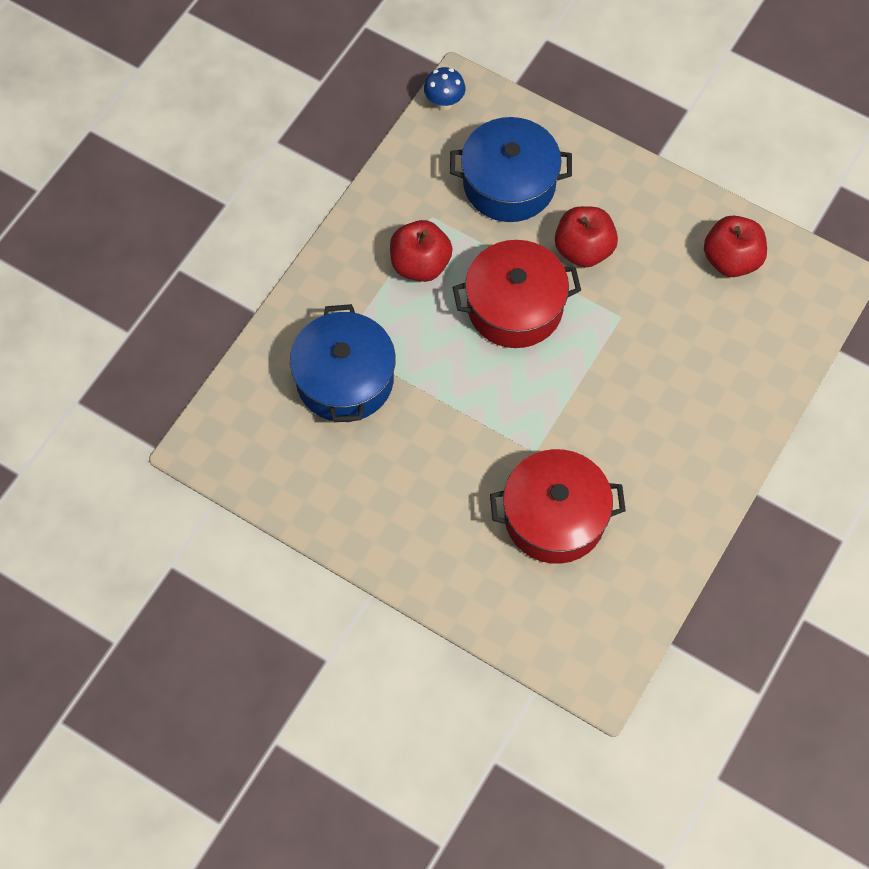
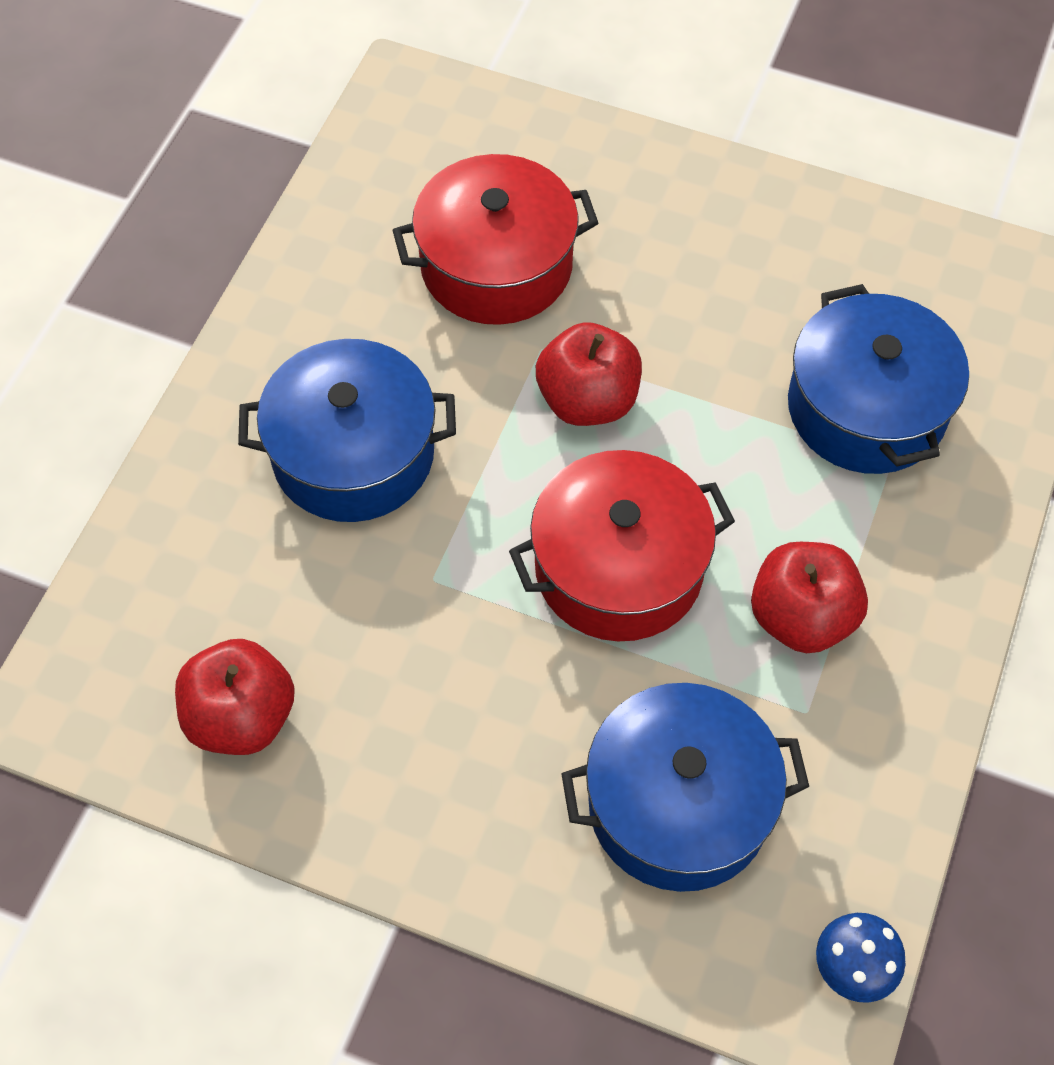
camera: 170 degrees right, 5 degrees down
(583, 249) = (515, 692): red apple -> red apple (588, 400)
(660, 399) = (353, 454): none -> blue pot

